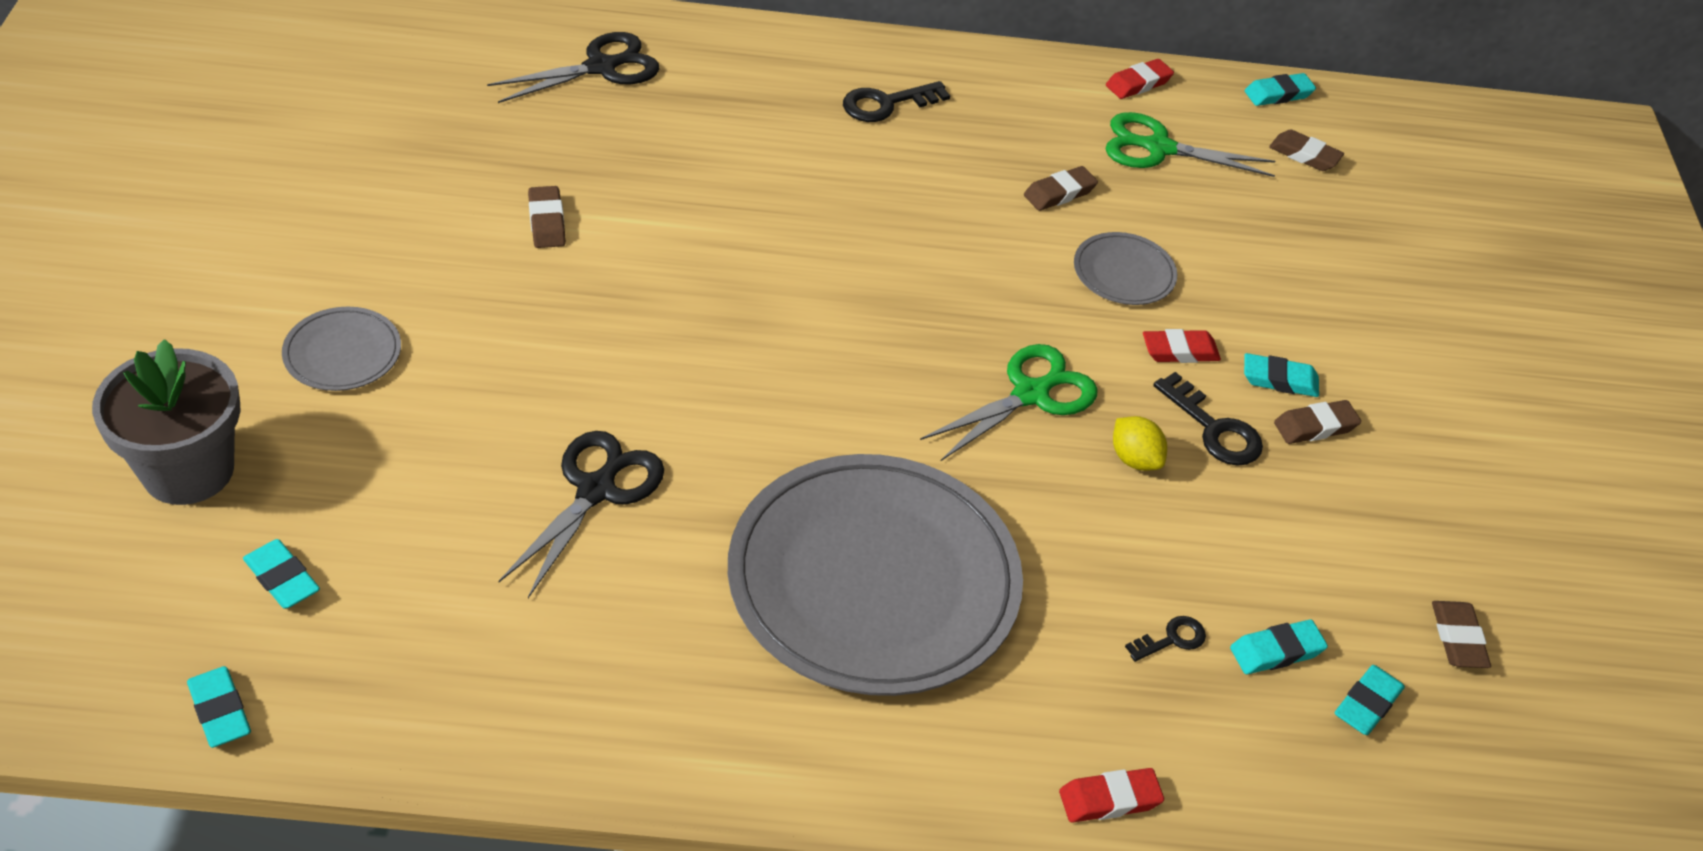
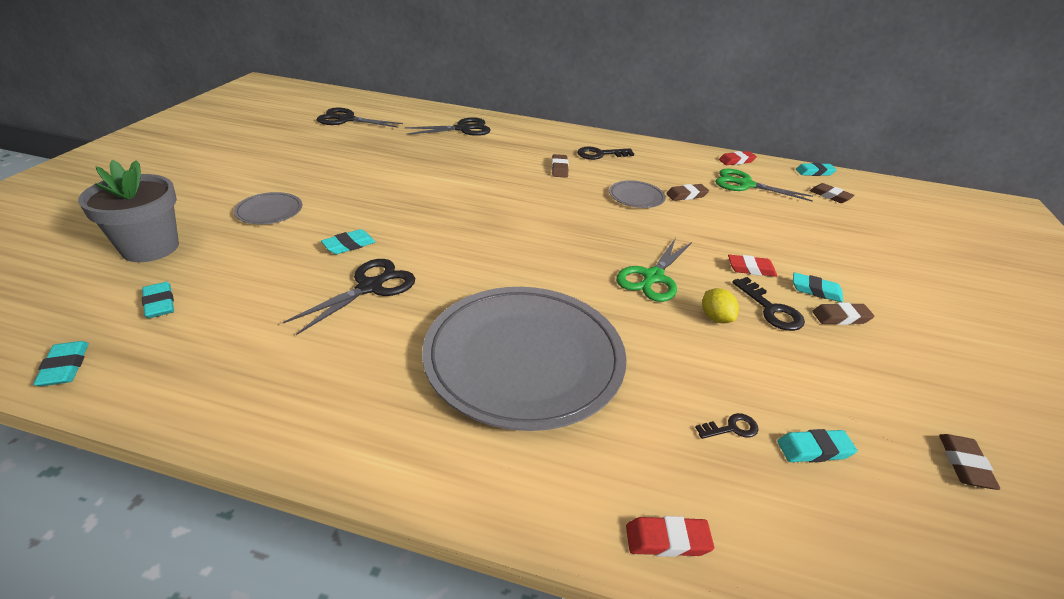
camera: 15 degrees right, 10 degrees down
(356, 73) = (346, 119): none -> black scissors
(547, 222) = (406, 176): brown eraser -> brown eraser (559, 169)
(1030, 394) = (653, 277): green scissors -> green scissors turned 150 degrees clockwise
(1124, 273) = (719, 231): grey plate -> grey plate (636, 197)
(1367, 704) = (892, 501): turquoise eraser -> turquoise eraser (349, 245)

